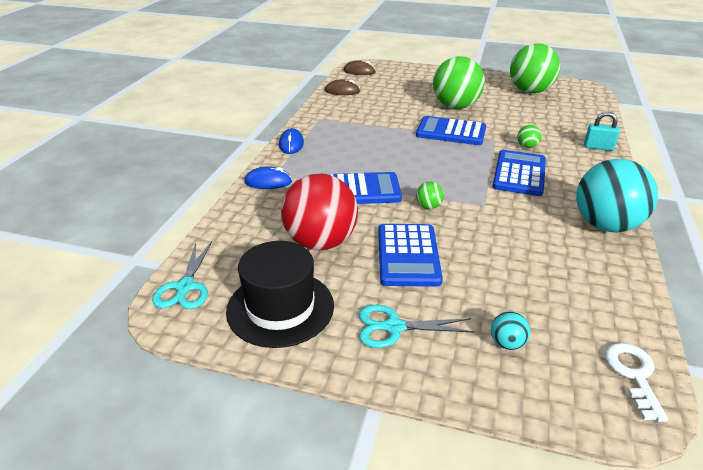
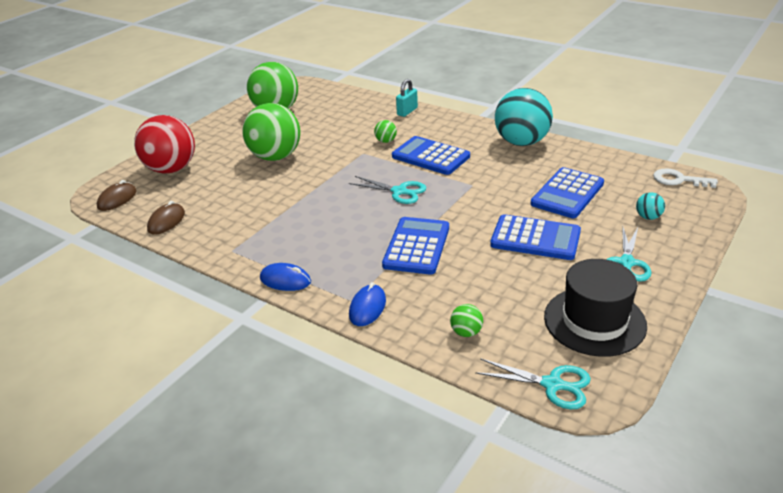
camera: 70 degrees left, 0 degrees up
(321, 242) = (500, 284): red ball -> red ball (171, 169)
(428, 207) = (464, 213): green ball -> green ball (466, 332)
(442, 168) = (399, 191): none -> turquoise scissors
(451, 132) = (331, 172): blue calculator -> blue calculator (567, 194)

